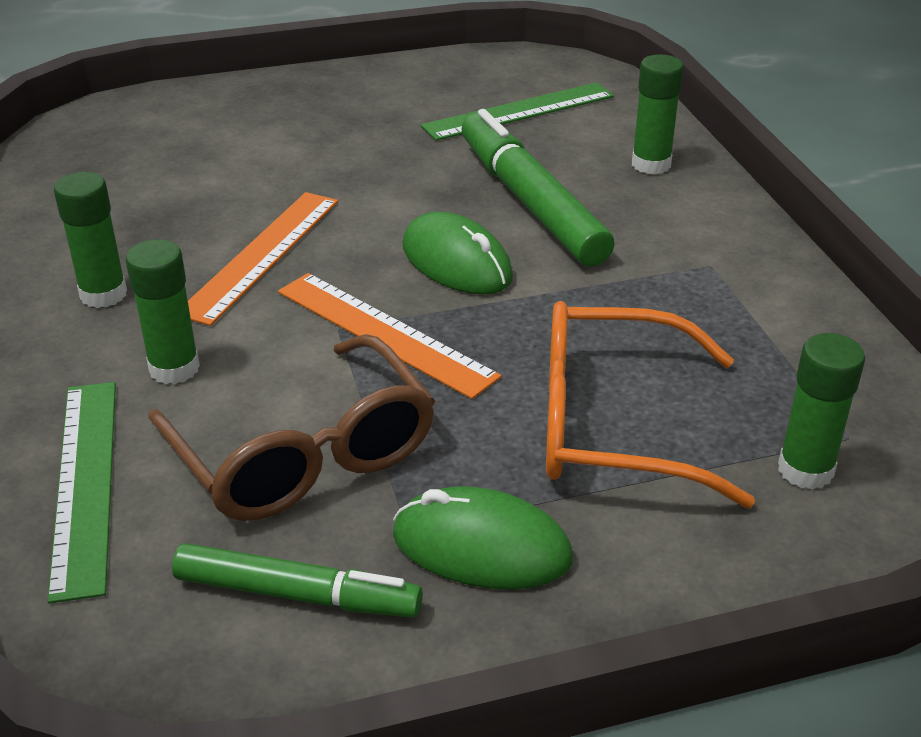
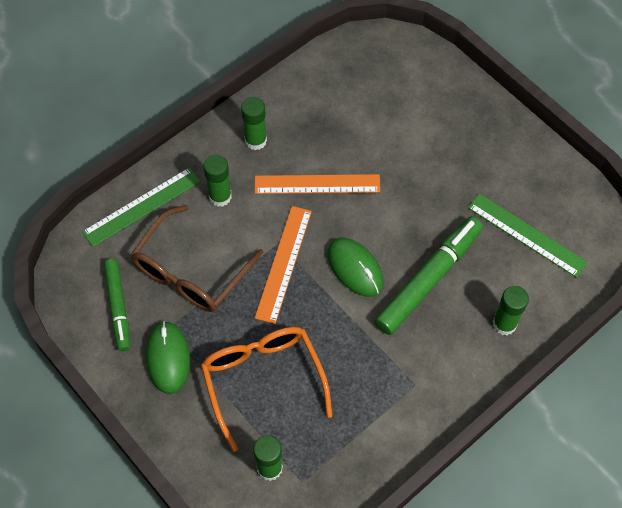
camera: 65 degrees right, 25 degrees up
(456, 262) = (355, 268): green mouse -> green mouse turned 60 degrees counterclockwise

